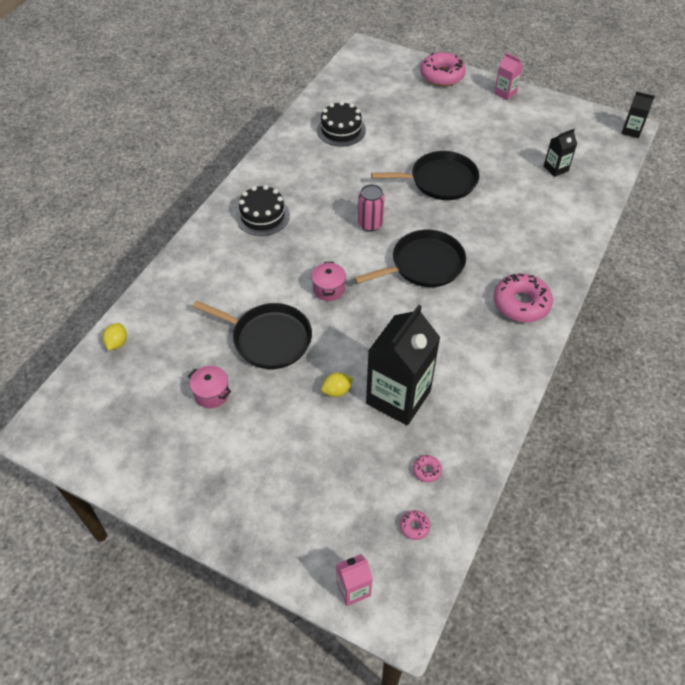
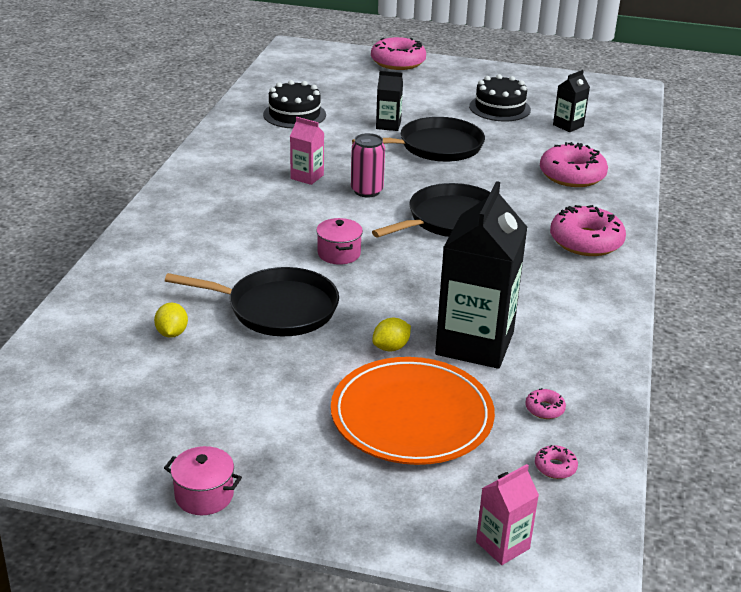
camera: 15 degrees left, 20 degrees down
(117, 343) = (62, 337): yellow lemon -> yellow lemon (172, 333)
(211, 394) = (219, 371): pink pot -> pink pot (204, 495)
(262, 216) = (223, 196): black cake -> black cake (499, 108)
(330, 460) = (411, 416): none -> orange plate
(505, 93) = (479, 71): pink carton -> pink carton (307, 177)
(537, 227) = (572, 175): none -> pink donut
(631, 131) = (637, 89): black carton -> black carton (388, 125)

